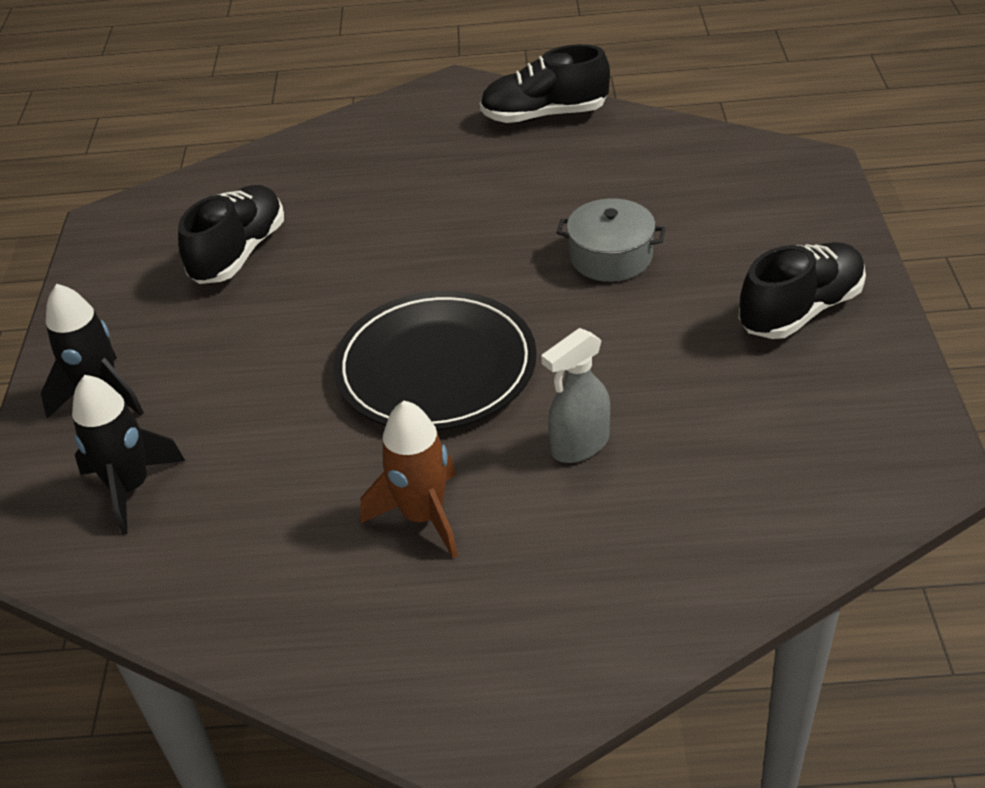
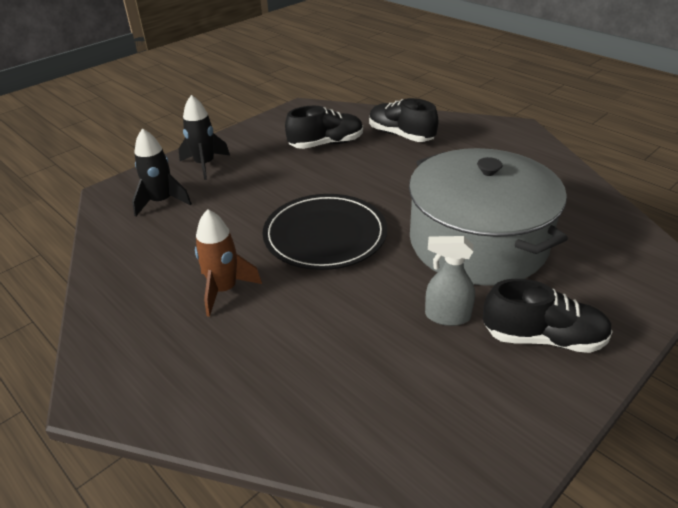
camera: 45 degrees right, 5 degrees down
(544, 115) = (545, 161): black shoe -> black shoe (401, 135)
(579, 445) = (327, 313): grey spray bottle -> grey spray bottle (447, 316)
(611, 257) = (478, 242): grey pot -> grey pot, size x2.42

